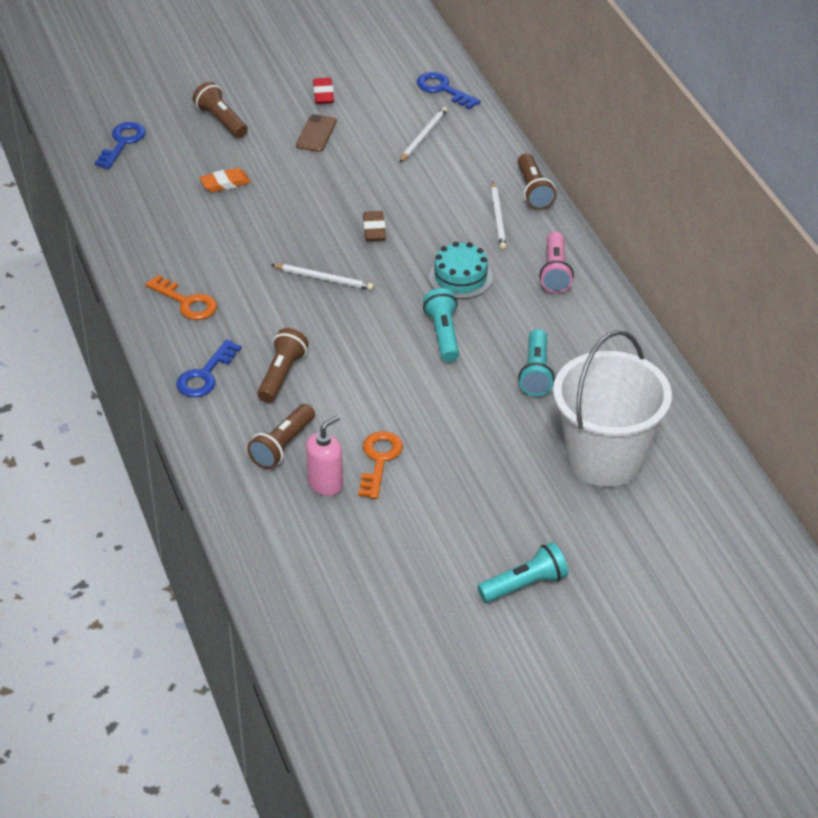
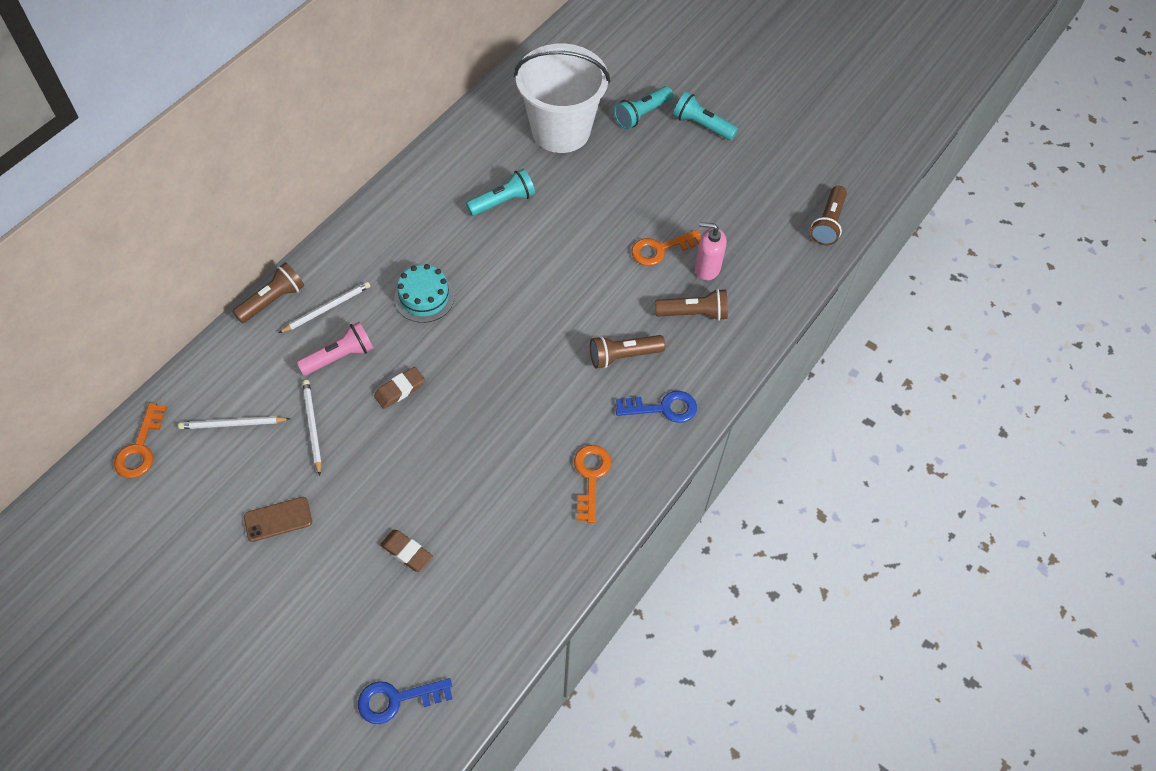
camera: 125 degrees left, 15 degrees up
(221, 120) = (303, 624): brown flashlight -> brown flashlight (828, 223)
(225, 183) = (407, 552): orange eraser -> brown eraser
(323, 94) = (203, 553): red eraser -> none
(324, 278) = (490, 391): white pencil -> white pencil (312, 426)
(443, 89) = (140, 448): blue key -> orange key
(443, 334) = (501, 276): turquoise flashlight -> turquoise flashlight (641, 114)
(555, 272) = (376, 239): pink flashlight -> pink flashlight (340, 357)

